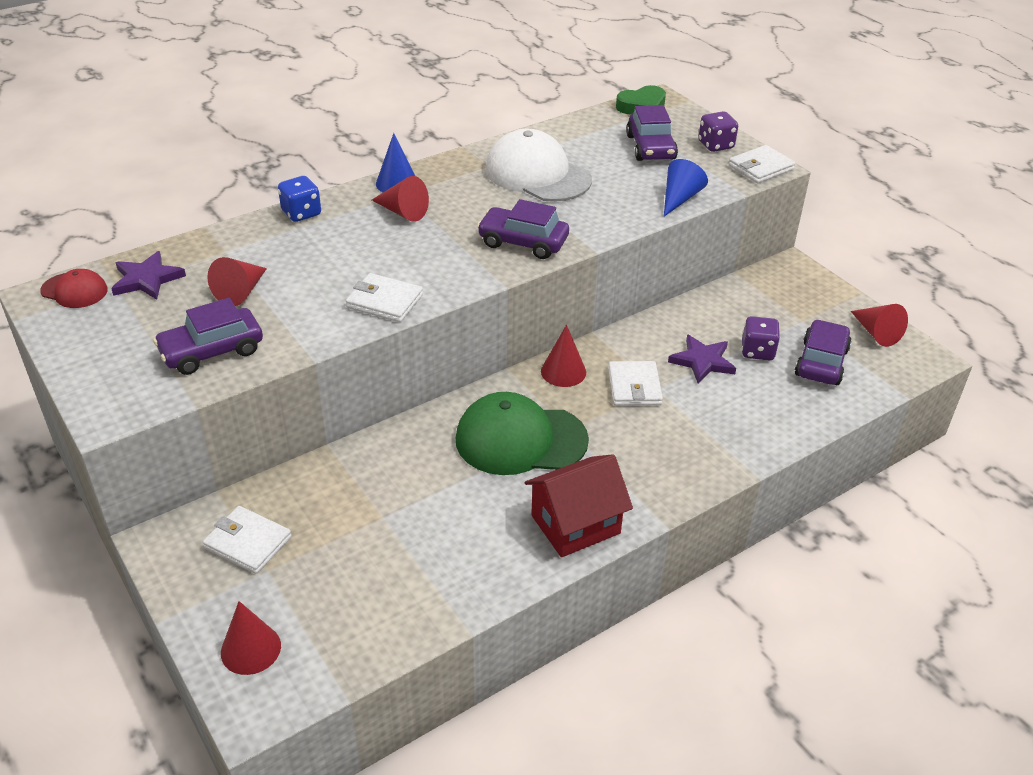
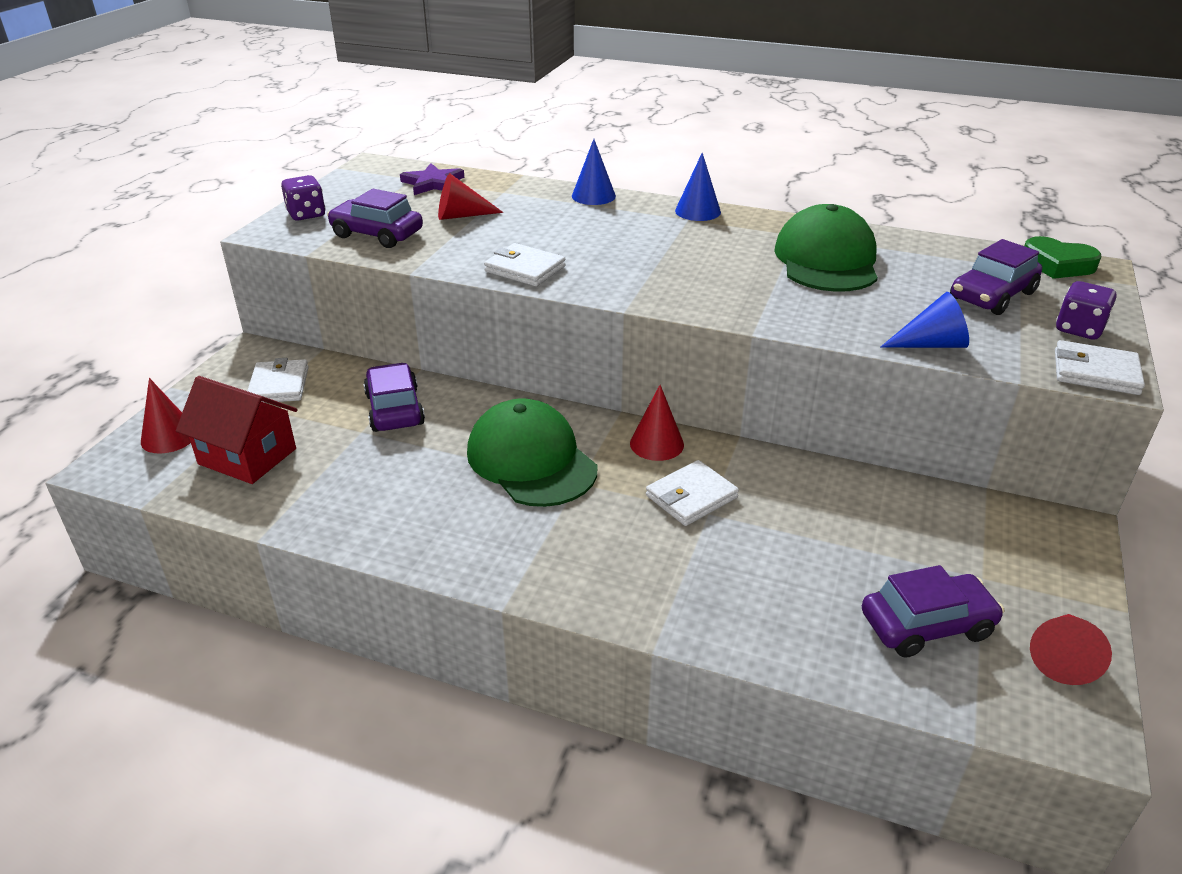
camera: 55 degrees right, 5 degrees down
(74, 290) = (390, 169): red cap -> none
(301, 213) = (593, 196): blue dice -> blue cone
(385, 301) = (525, 269): white wallet -> white wallet turned 45 degrees counterclockwise
(402, 212) = (661, 228): red cone -> none
(523, 242) = (705, 293): purple car -> purple car (394, 409)
(537, 174) = (826, 260): white cap -> green cap
(575, 524) = (449, 542): red house -> red house (247, 456)
(702, 361) = (795, 527): purple star -> none
(757, 351) = (870, 562): purple dice -> purple dice (306, 214)

